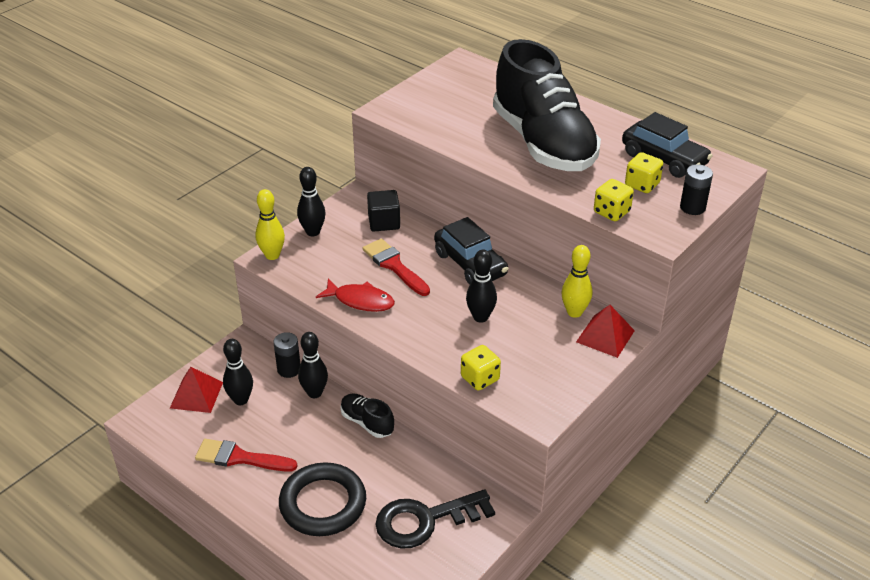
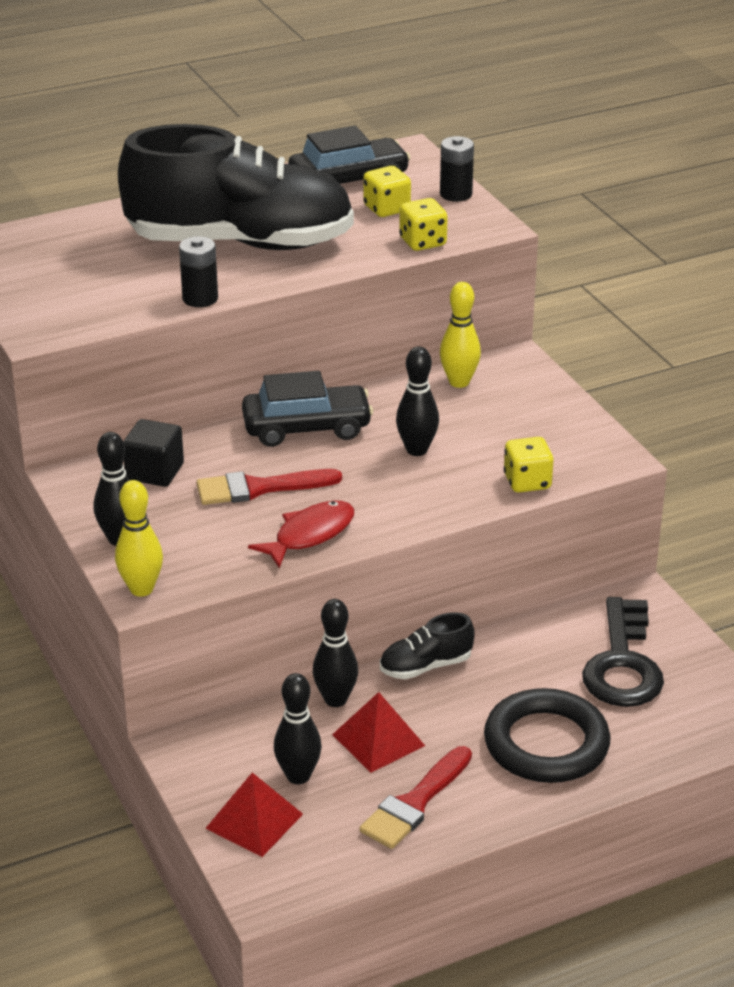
camera: 65 degrees left, 5 degrees down
(289, 369) = (269, 712): black battery -> black battery (200, 298)
(605, 336) = (515, 375): red pyramid -> red pyramid (378, 740)

